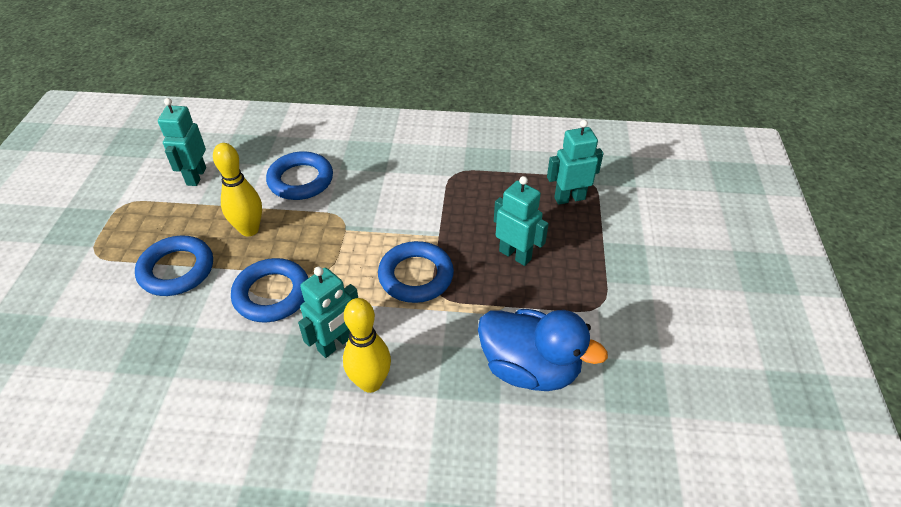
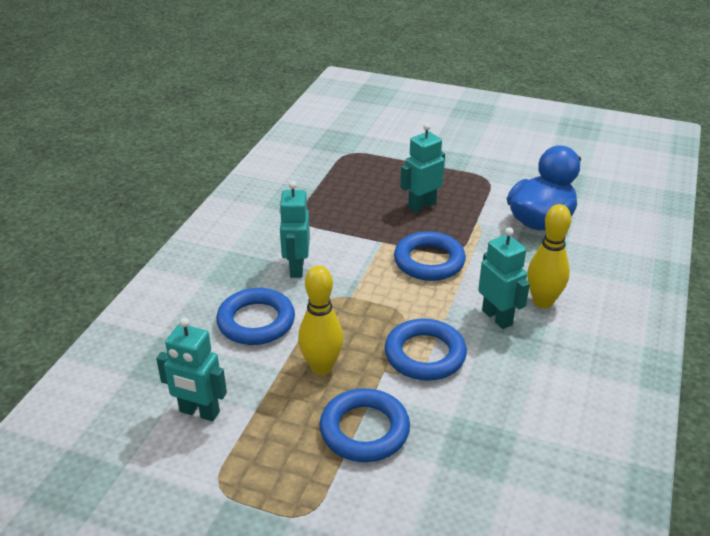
camera: 75 degrees left, 10 degrees down
(569, 198) = (365, 167): turquoise robot -> turquoise robot (296, 268)

